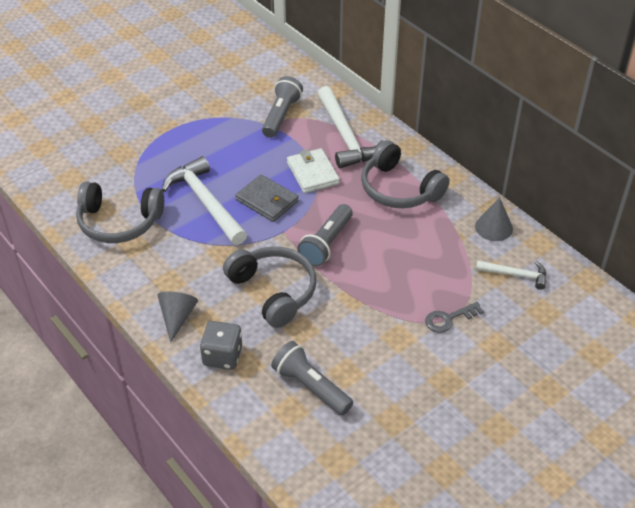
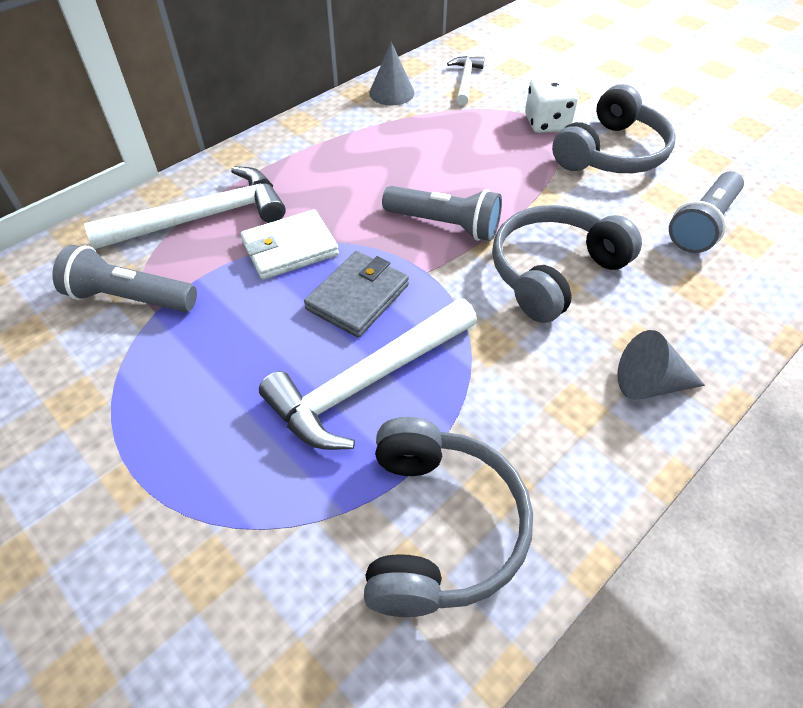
camera: 95 degrees left, 5 degrees up
(222, 356) = (698, 316): grey dice -> none
(399, 189) = (325, 162): grey headphones -> grey headphones (611, 153)
(448, 319) = (547, 123): grey key -> white dice

